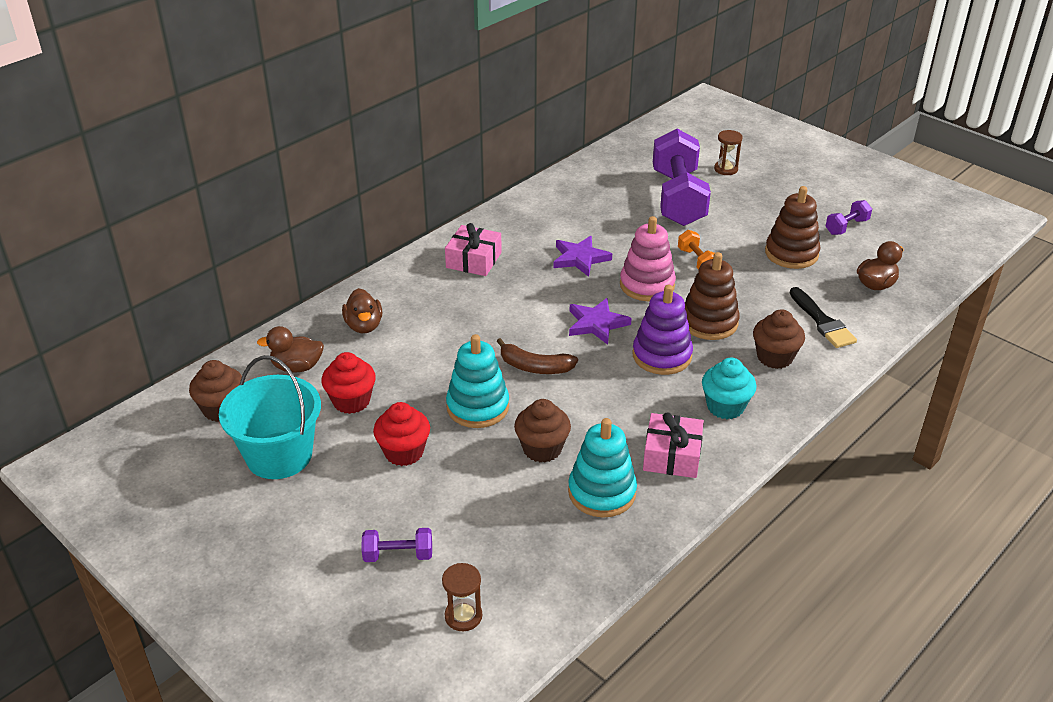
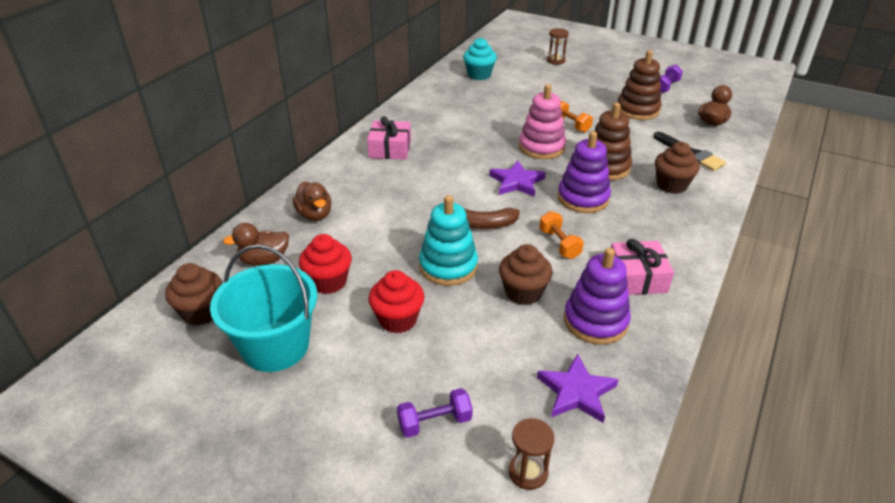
camera: 15 degrees left, 0 degrees up
(580, 258) = (477, 135): purple star -> purple star (576, 392)
(602, 492) = (595, 321): turquoise stacking toy -> purple stacking toy
(607, 404) = (559, 244): none -> orange dumbbell
(678, 198) = (531, 84): purple dumbbell -> none
(725, 407) = (656, 229): turquoise cupcake -> turquoise cupcake (479, 75)

